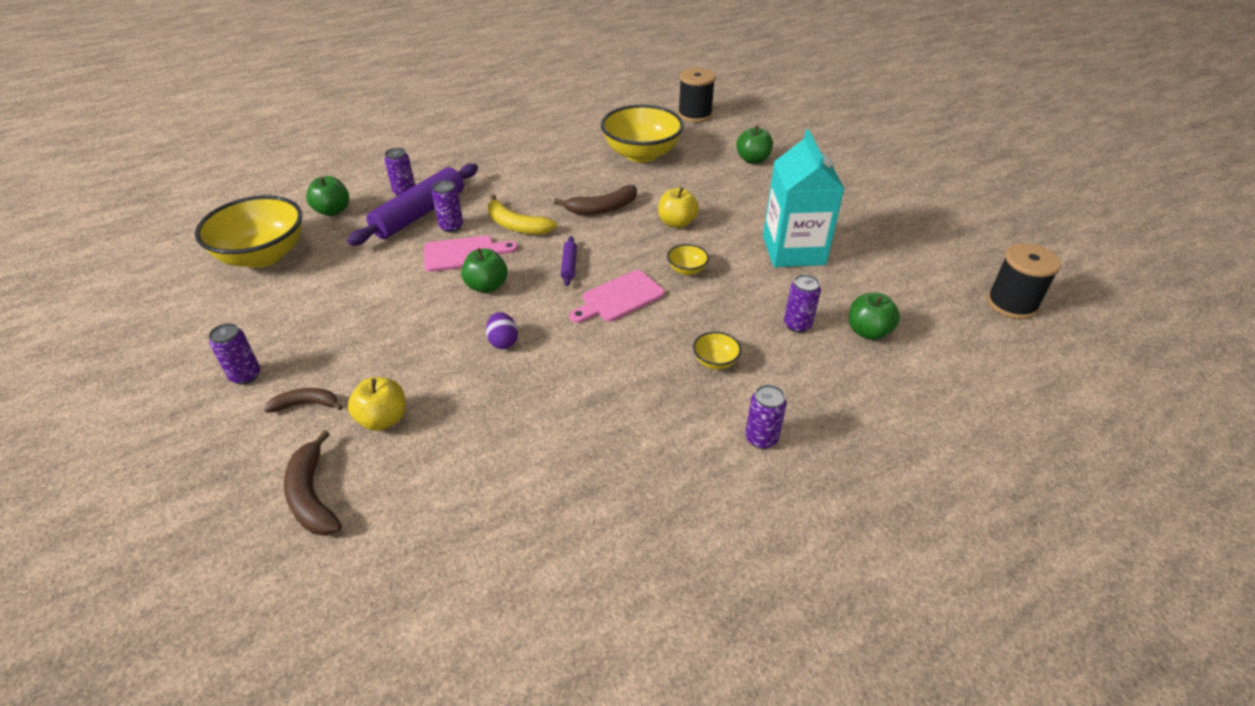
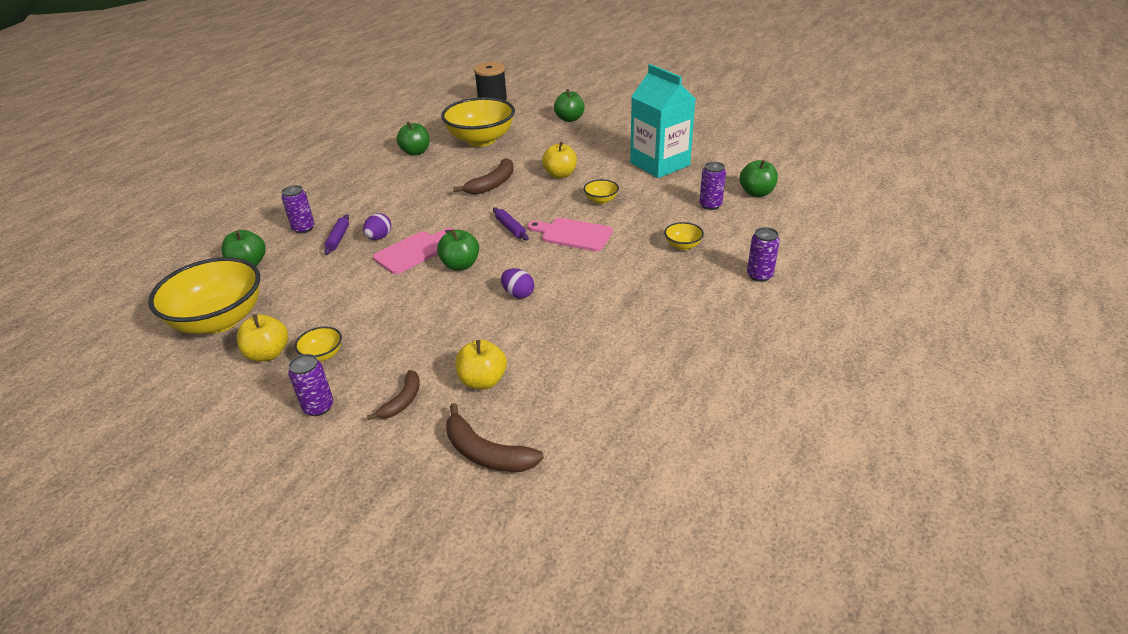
camera: 30 degrees left, 5 degrees down
(263, 305) = (268, 354): none -> yellow apple
(296, 326) = (322, 355): none -> yellow bowl
(306, 404) = (402, 401): brown banana -> brown banana turned 150 degrees clockwise
(419, 214) = (338, 238): purple rolling pin -> purple rolling pin, size x0.43
(451, 227) = (379, 237): purple can -> purple egg
(516, 225) = (435, 218): yellow banana -> none
(570, 146) = (416, 152): none -> green apple
(619, 298) = (573, 234): pink cutting board -> pink cutting board turned 90 degrees clockwise
(1011, 304) = (818, 148): black spool -> none

